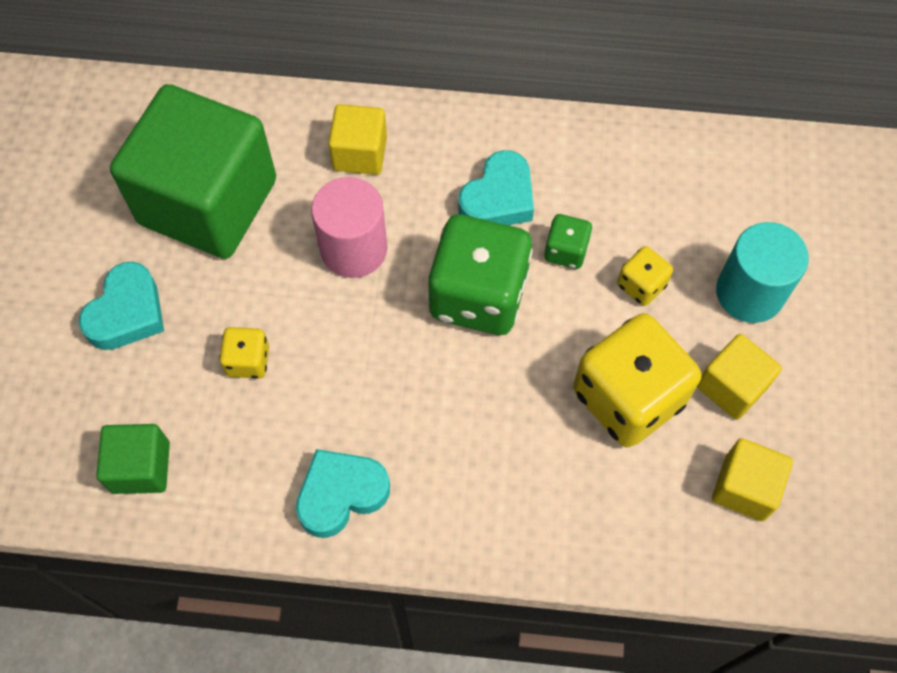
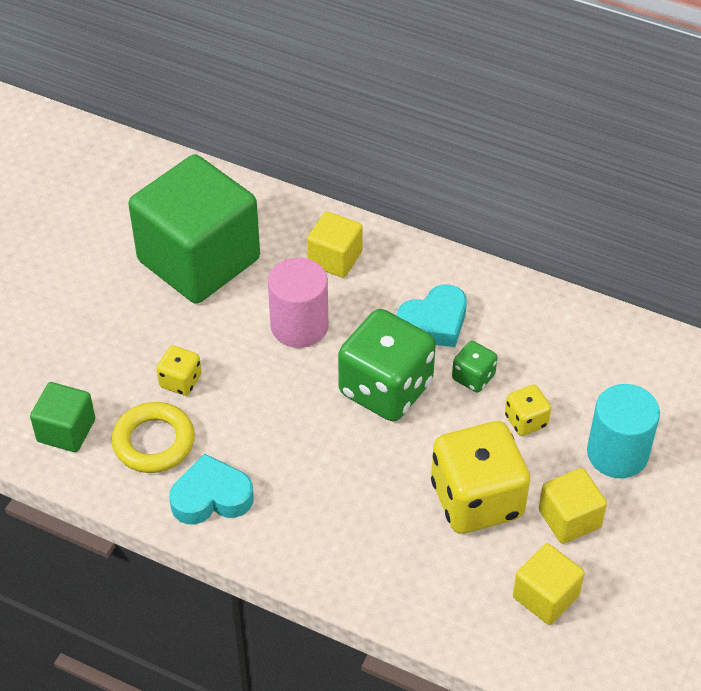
camera: 20 degrees right, 15 degrees down
(127, 313) = (102, 320): turquoise heart -> none
(248, 447) = (154, 442): none -> yellow ring

